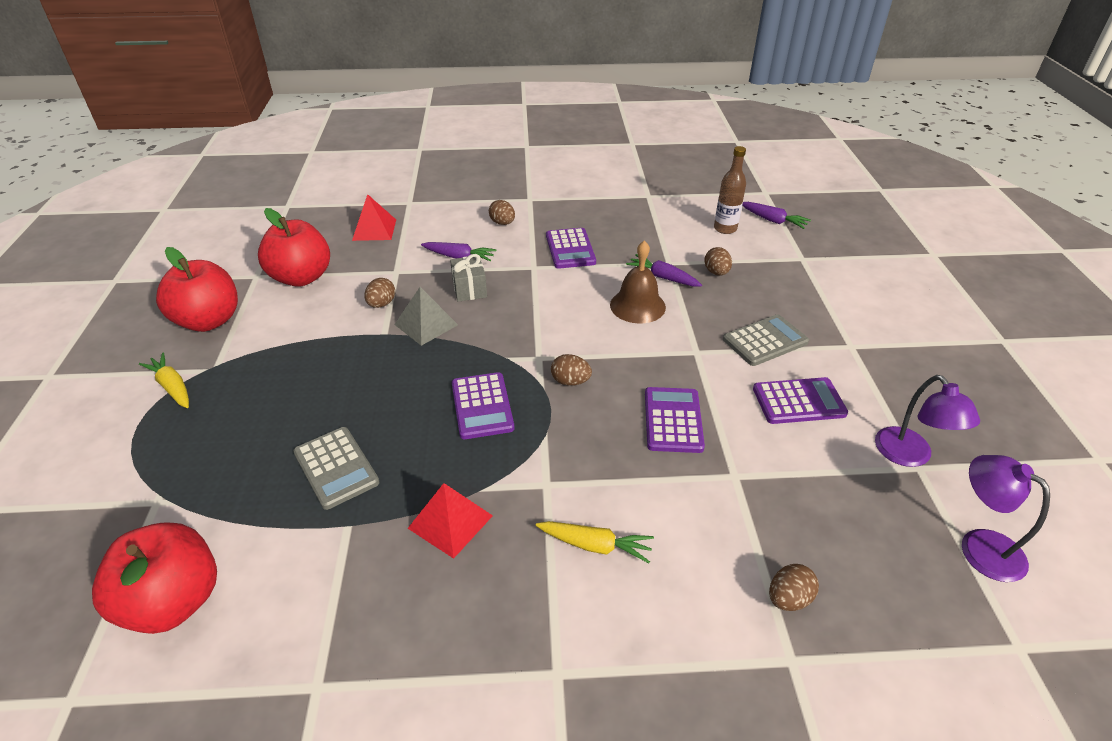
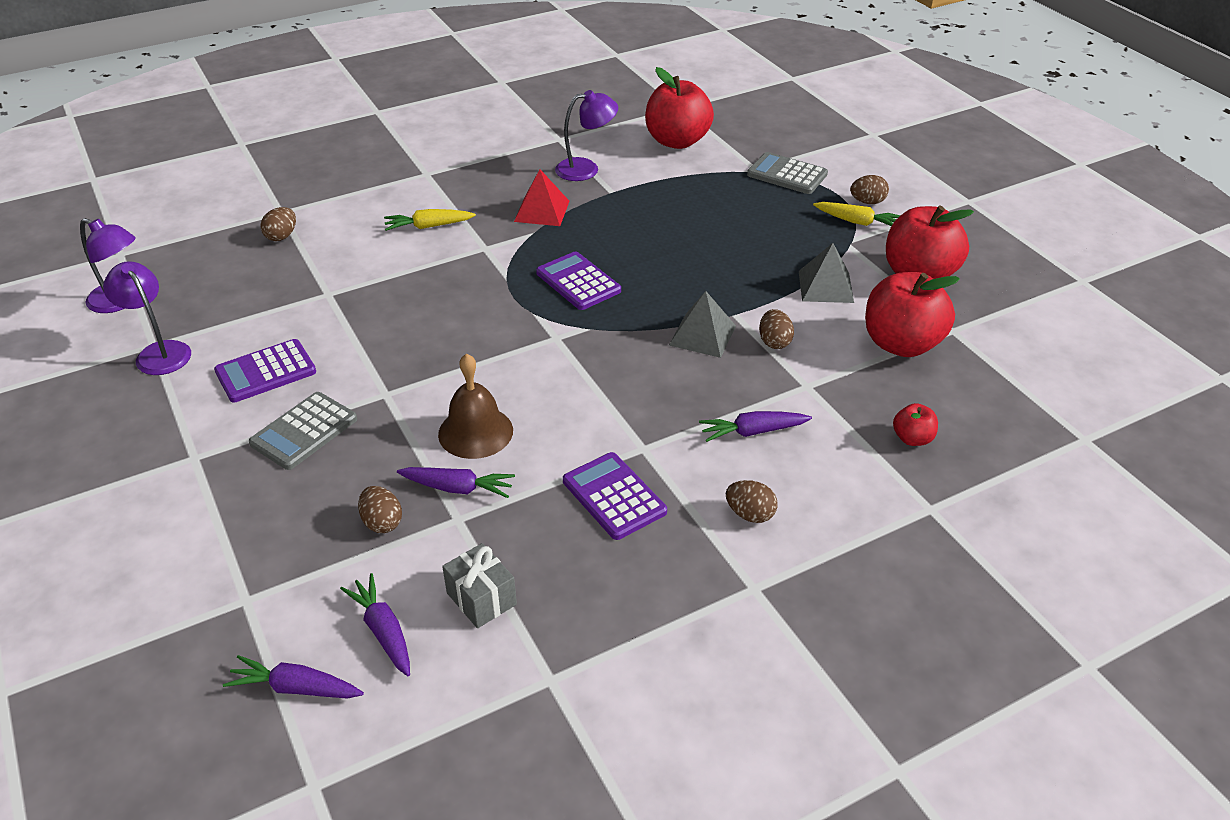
camera: 155 degrees right, 0 degrees up
(289, 334) = (826, 286): none -> grey pyramid
(336, 468) = (656, 214): grey calculator -> grey calculator (787, 174)
(339, 586) = (586, 169): none -> purple lamp
(374, 230) = (912, 438): red pyramid -> red apple
(469, 289) = (695, 390): grey gift -> grey gift (481, 599)
(570, 381) = (509, 324): brown egg -> brown egg (867, 202)
(673, 420) = (393, 319): purple calculator -> none
(725, 229) = (383, 631): brown bottle -> purple carrot

